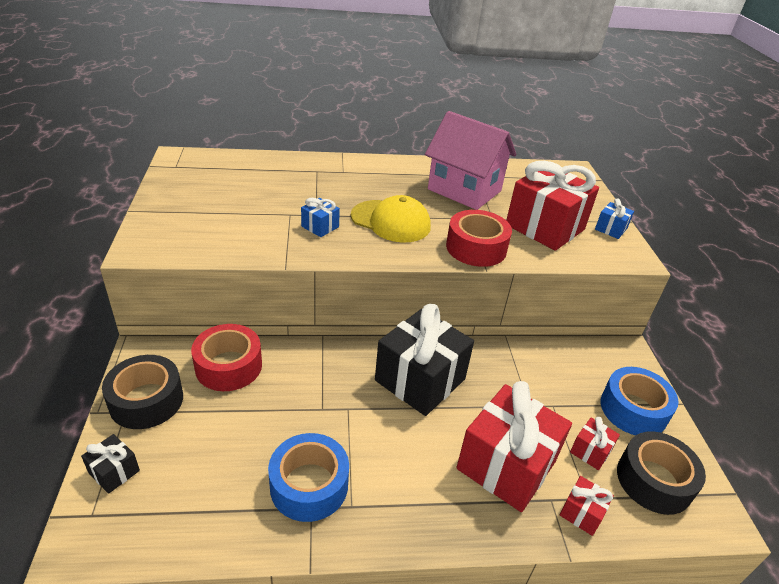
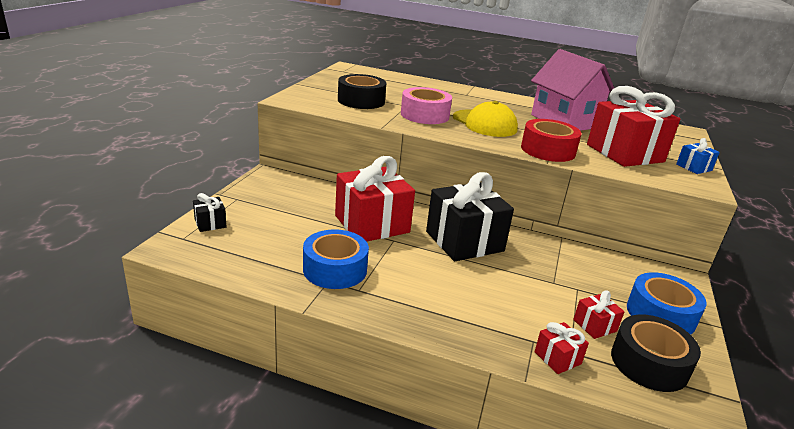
camera: 25 degrees right, 10 degrees down
(146, 400) = (254, 197): black tape -> black tape (361, 101)
(229, 366) = (321, 196): red tape -> none
(320, 227) = (424, 115): blue gift -> pink tape
(506, 465) = (506, 308): red gift -> red gift (372, 224)

